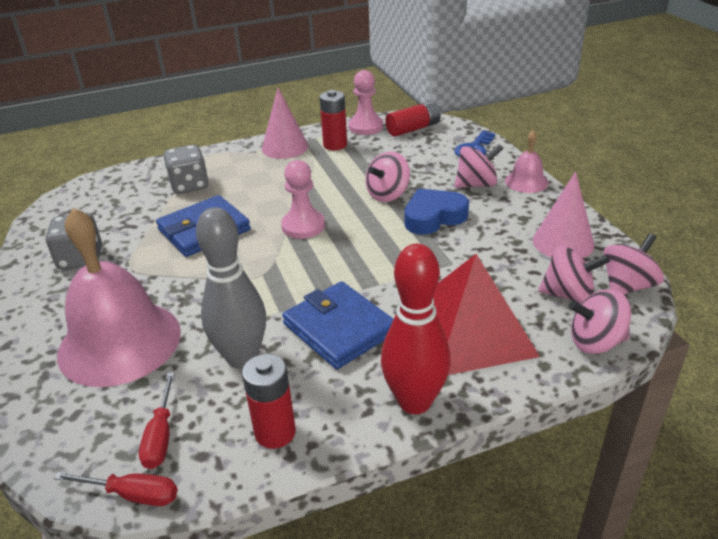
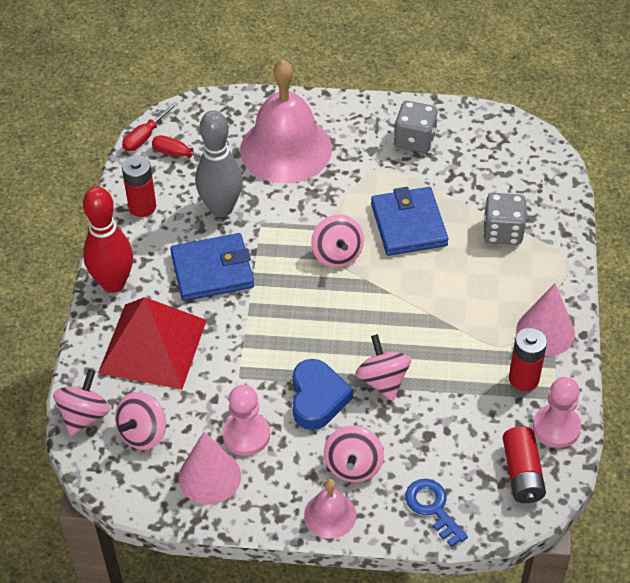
camera: 115 degrees right, 15 degrees up
(303, 226) = (368, 295): pink pawn -> pink pawn (246, 435)
(627, 286) = (122, 482): pink spinning top -> pink spinning top (337, 254)

